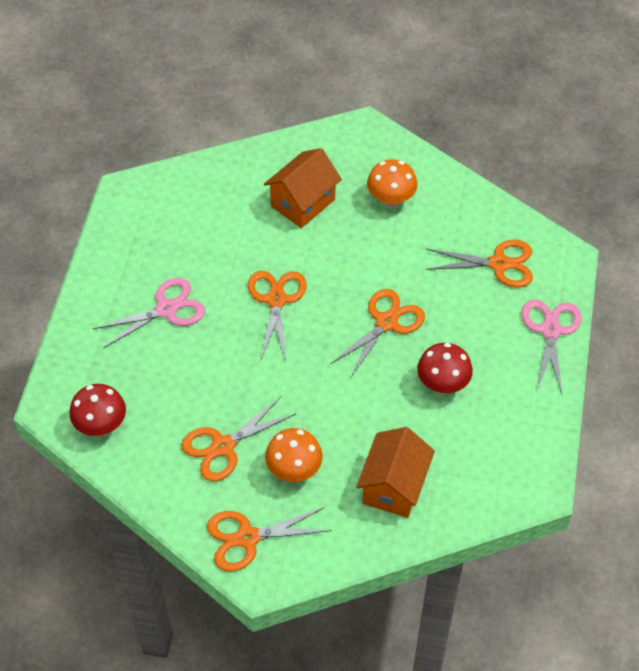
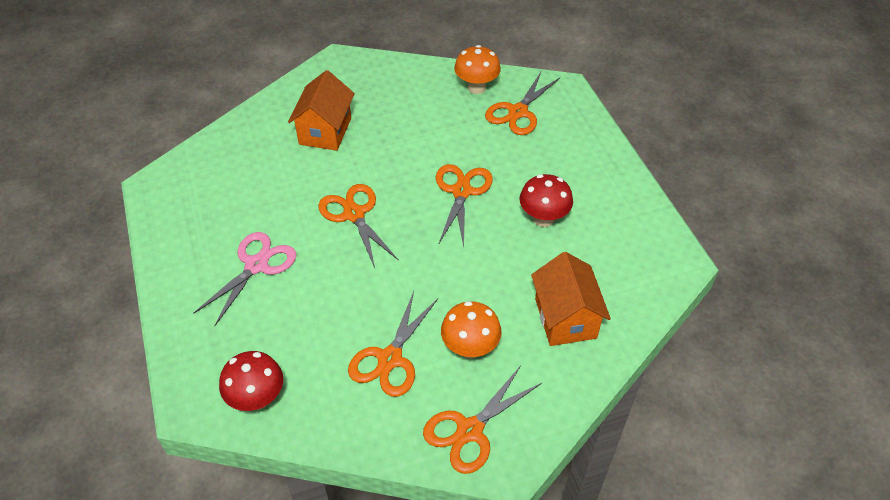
camera: 30 degrees left, 5 degrees down
(391, 201) = (398, 101): orange mushroom -> orange mushroom (476, 87)
(499, 264) = (518, 112): orange scissors -> orange scissors turned 150 degrees clockwise
(550, 331) = (594, 142): pink scissors -> none

